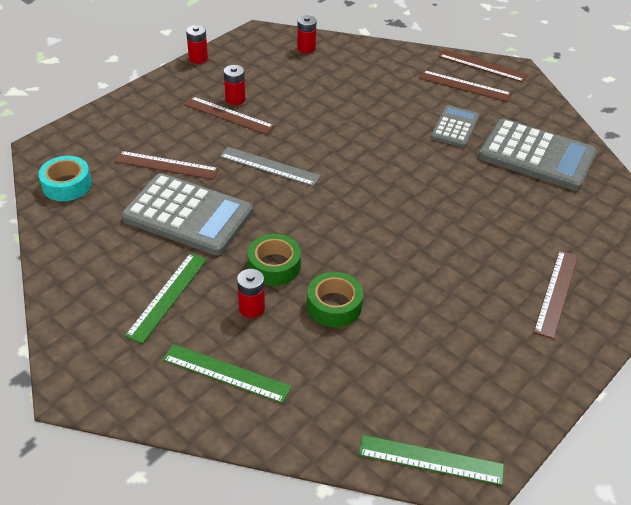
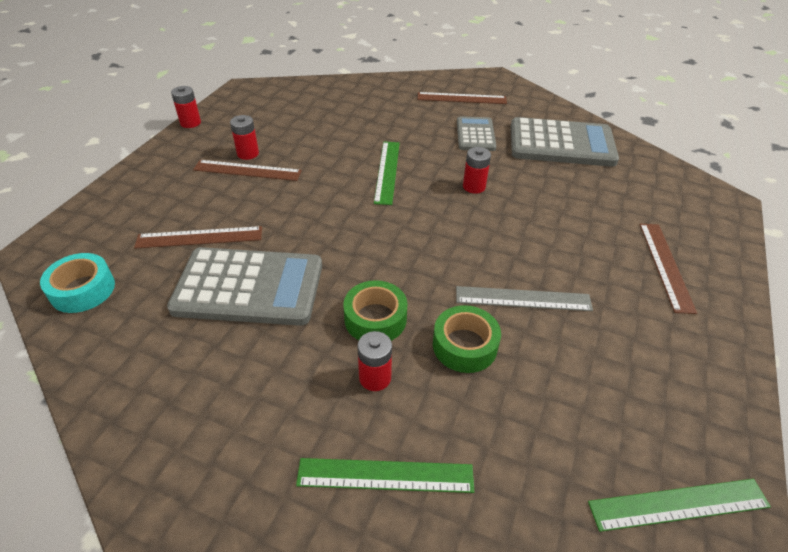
camera: 20 degrees left, 0 degrees up
(167, 296) = (265, 395): green ruler -> green ruler (387, 171)
(269, 166) = (316, 212): grey ruler -> grey ruler (523, 299)
(306, 48) = (297, 94): red battery -> red battery (474, 186)
(482, 66) = (466, 79): brown ruler -> none

